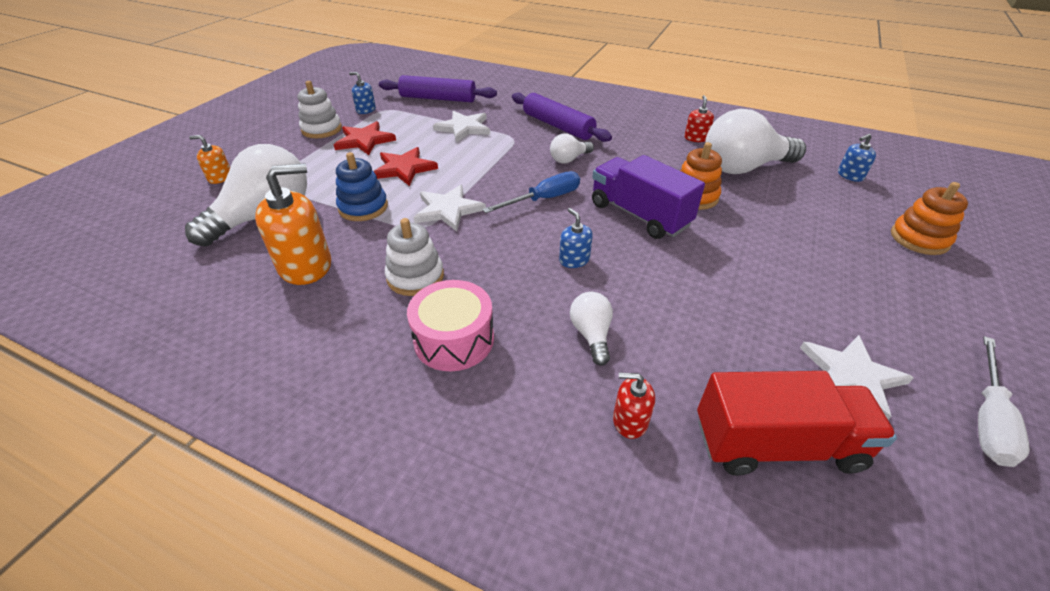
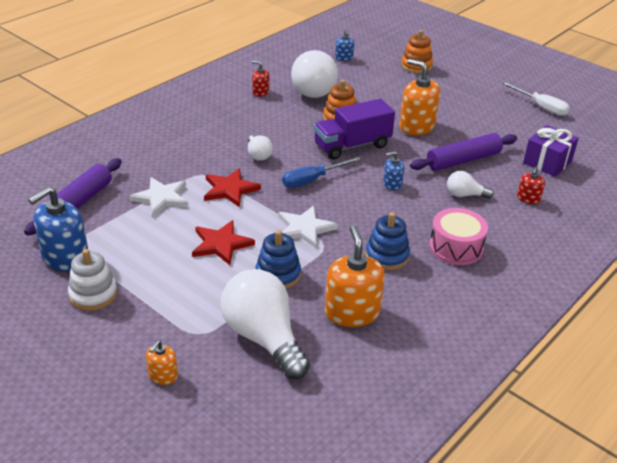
camera: 75 degrees left, 5 degrees down
(364, 140) = (144, 264): red star -> red star (230, 189)
(366, 110) = (65, 258): blue soap dispenser -> blue soap dispenser, size x1.97
(415, 277) = (387, 256): white stacking toy -> blue stacking toy
(544, 199) = (312, 180): blue screwdriver -> blue screwdriver turned 105 degrees counterclockwise
(558, 126) = (196, 146): purple rolling pin -> purple rolling pin (463, 160)
(740, 262) = (417, 126): none -> orange soap dispenser
(777, 444) = (547, 162): red truck -> purple gift
(851, 376) = (511, 128): white star -> none

